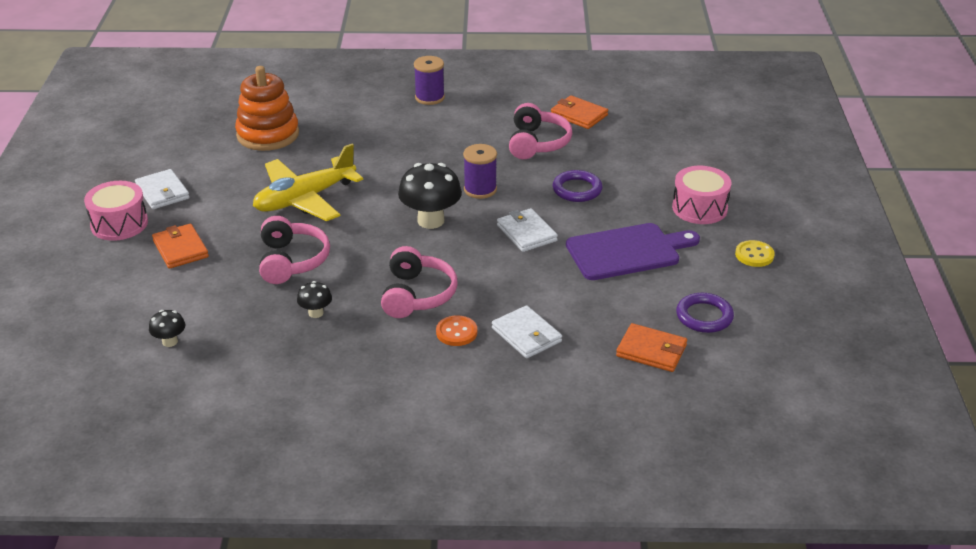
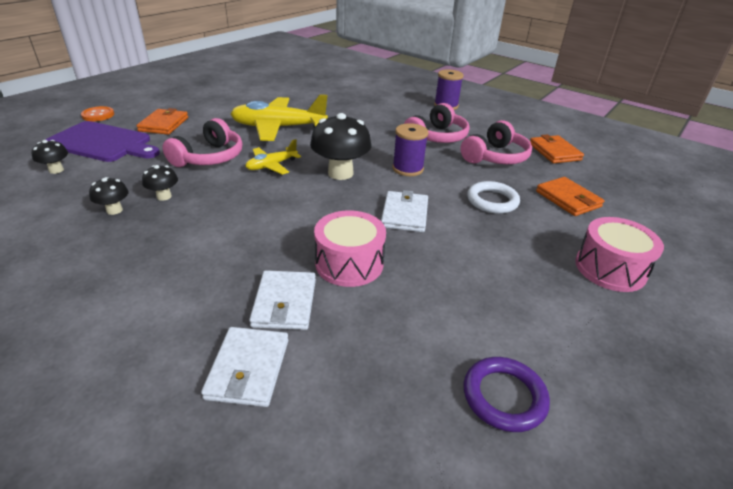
camera: 35 degrees right, 0 degrees up
(119, 224) = (160, 101): pink drum -> pink drum (349, 263)
(162, 192) = (209, 95): white wallet -> white wallet (248, 369)
(268, 135) = (313, 90): orange stacking toy -> none
(295, 344) = (114, 210): none -> black mushroom
(361, 242) = (271, 166): none -> yellow plane
(417, 295) = (250, 219): pink headphones -> pink headphones (436, 137)
(456, 332) = (232, 265): orange button -> orange button (98, 115)
(577, 189) = (492, 201): purple ring -> white ring
(627, 251) = (483, 274): purple cutting board -> purple cutting board (102, 143)
(651, 351) = (390, 403): orange wallet -> orange wallet (568, 199)
(754, 255) = (642, 352): yellow button -> none

